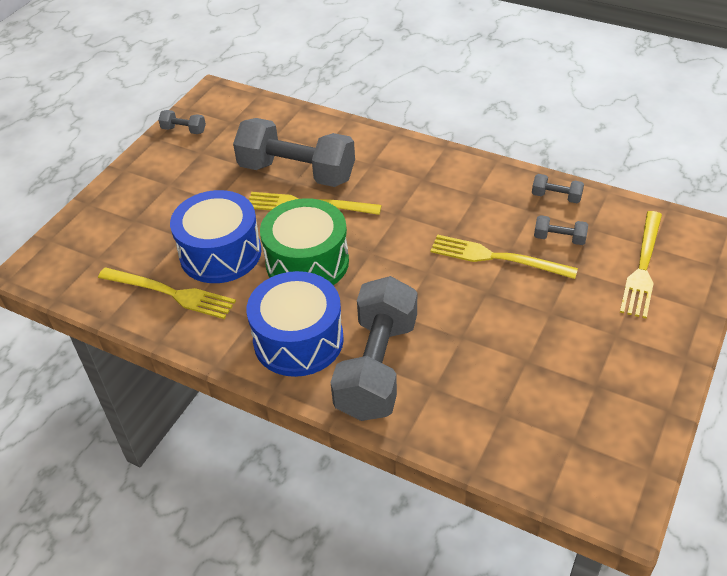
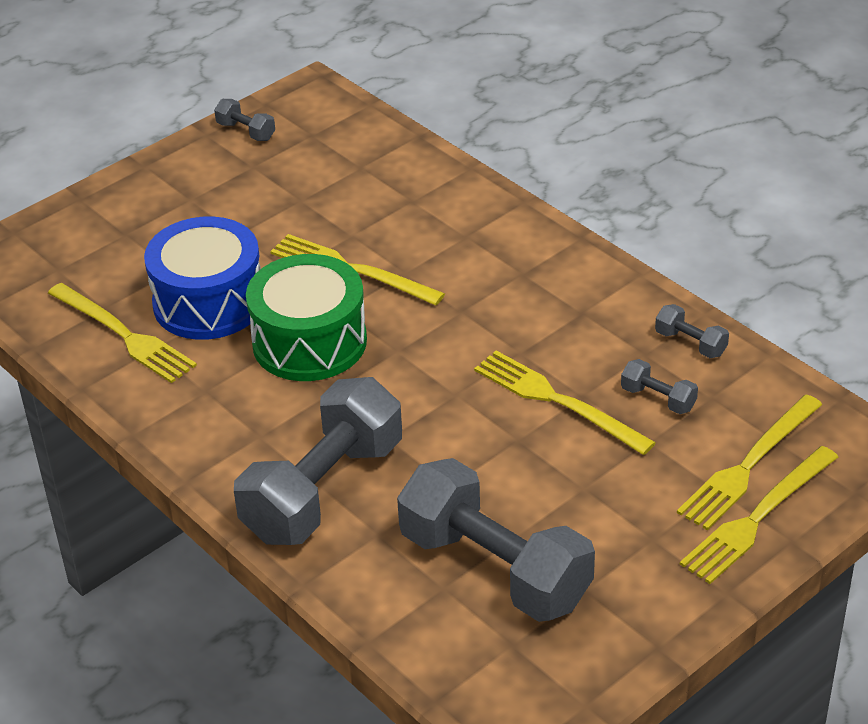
camera: 20 degrees right, 5 degrees down
(297, 172) = (360, 223): grey dumbbell -> grey dumbbell (494, 569)
(298, 340) = (246, 432): blue drum -> none
(671, 300) = (757, 517): none -> yellow fork

